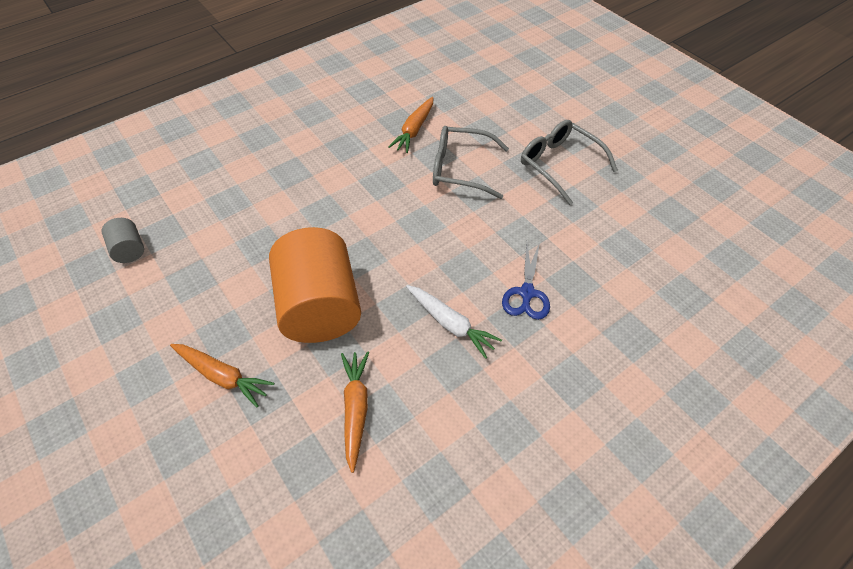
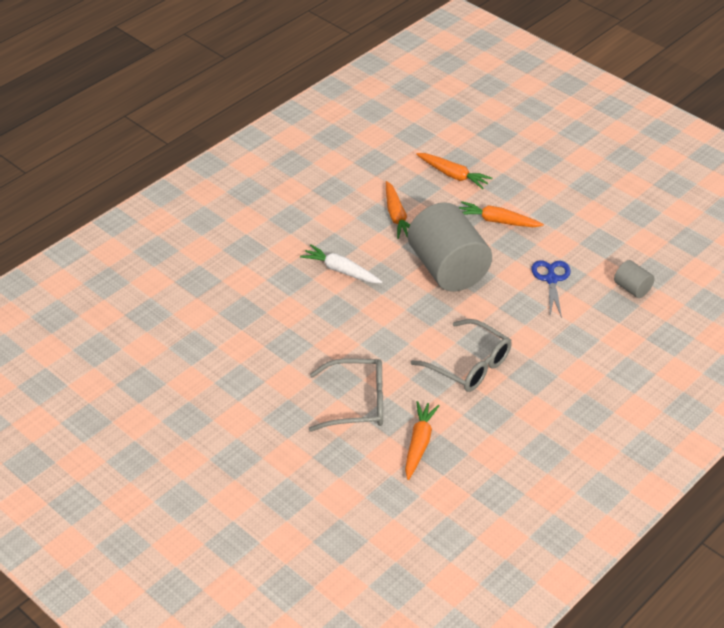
camera: 170 degrees right, 10 degrees down
(242, 486) = (453, 175): none -> orange carrot
(320, 307) = (448, 269): orange cylinder -> grey cylinder
(527, 293) = (281, 299): blue scissors -> blue scissors (551, 279)
(559, 164) = (252, 422): grey glasses -> grey glasses (470, 365)

